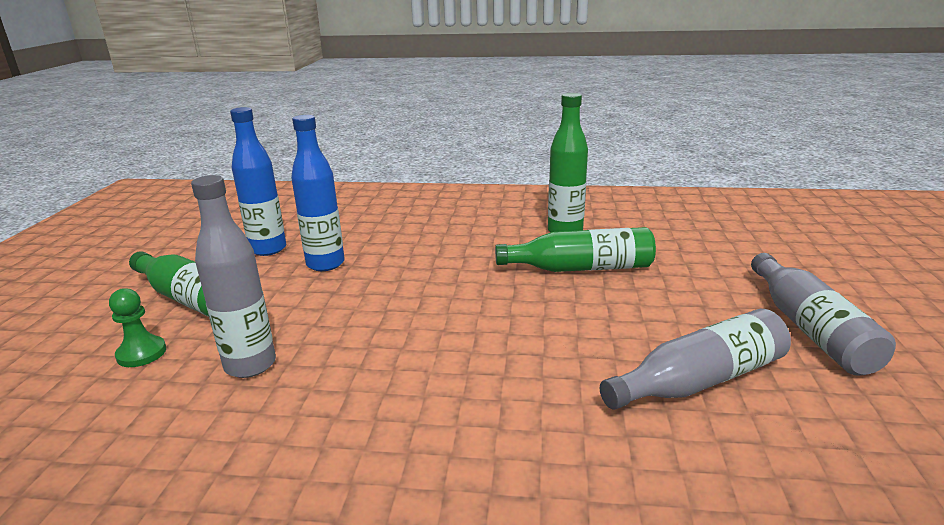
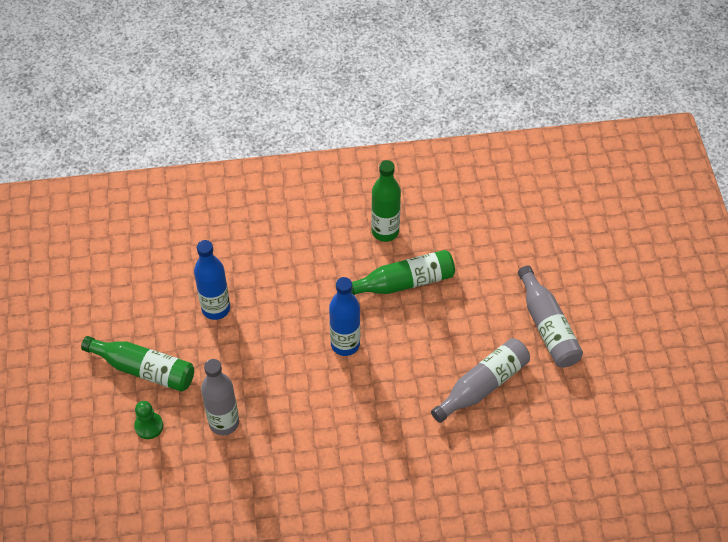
camera: 15 degrees left, 30 degrees up
(268, 249) = (159, 296): blue bottle -> blue bottle (345, 344)

